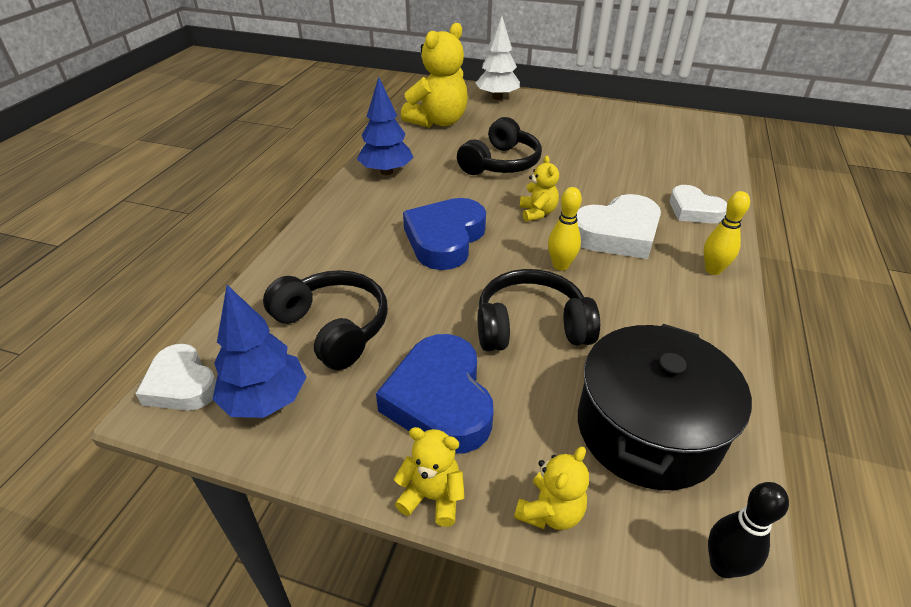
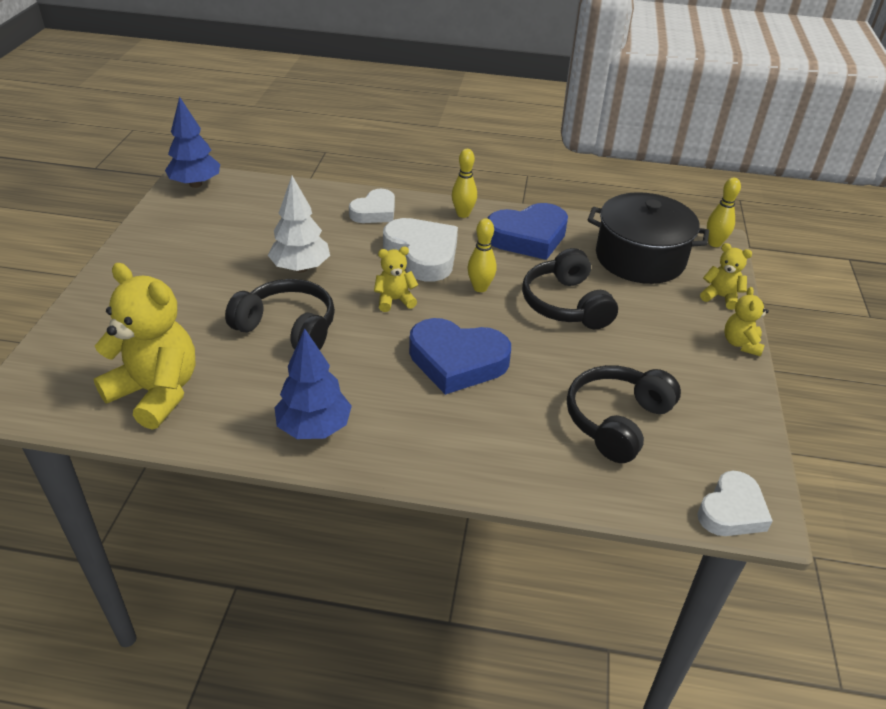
camera: 100 degrees left, 0 degrees up
(265, 400) = (716, 446): blue tree -> blue tree (195, 184)
(440, 400) = (664, 347): blue heart -> blue heart (528, 237)
(497, 97) = (77, 337): white tree -> white tree (301, 268)
(723, 565) = (714, 243): black bowling pin -> yellow bowling pin

